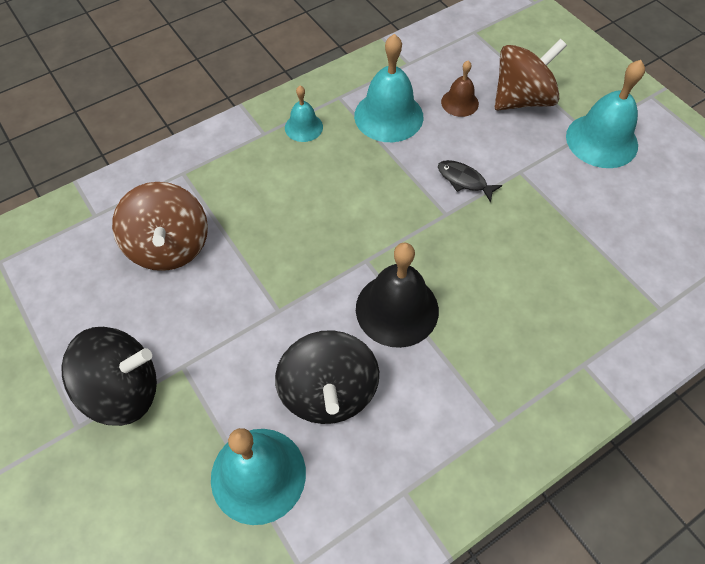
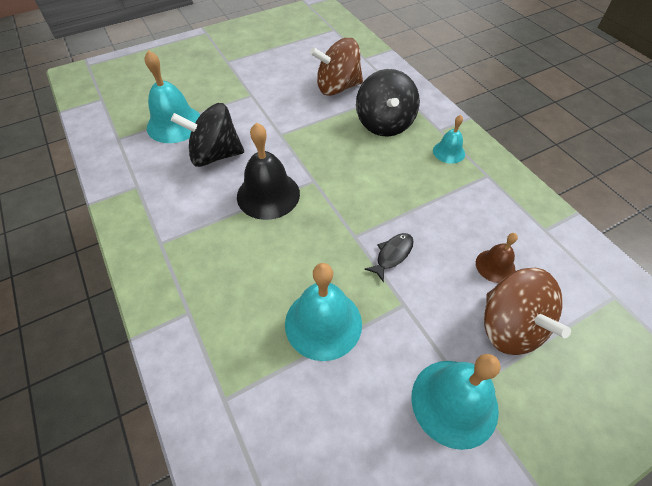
camera: 95 degrees right, 5 degrees down
(123, 390) = (243, 75): black spinning top -> black spinning top (384, 123)
(388, 116) = (469, 207): turquoise bell -> turquoise bell (323, 323)

